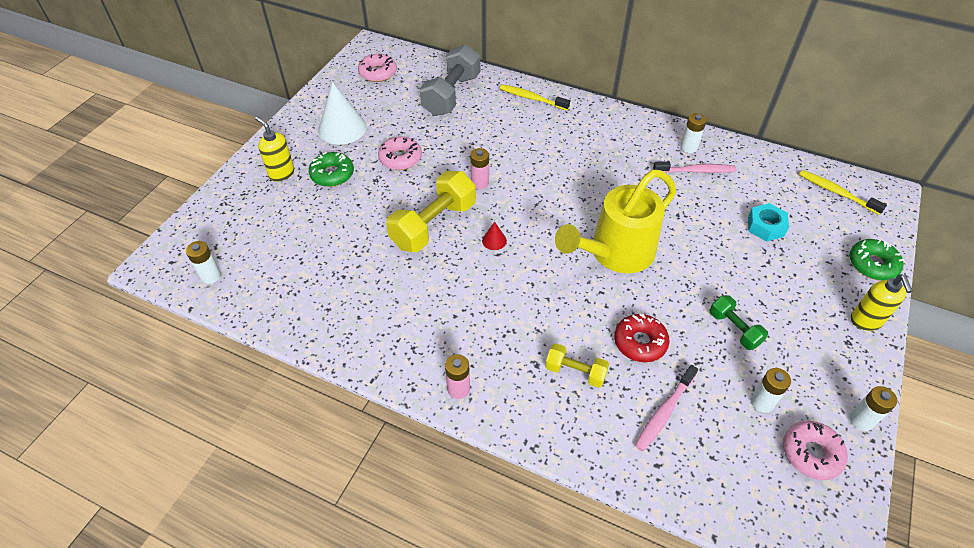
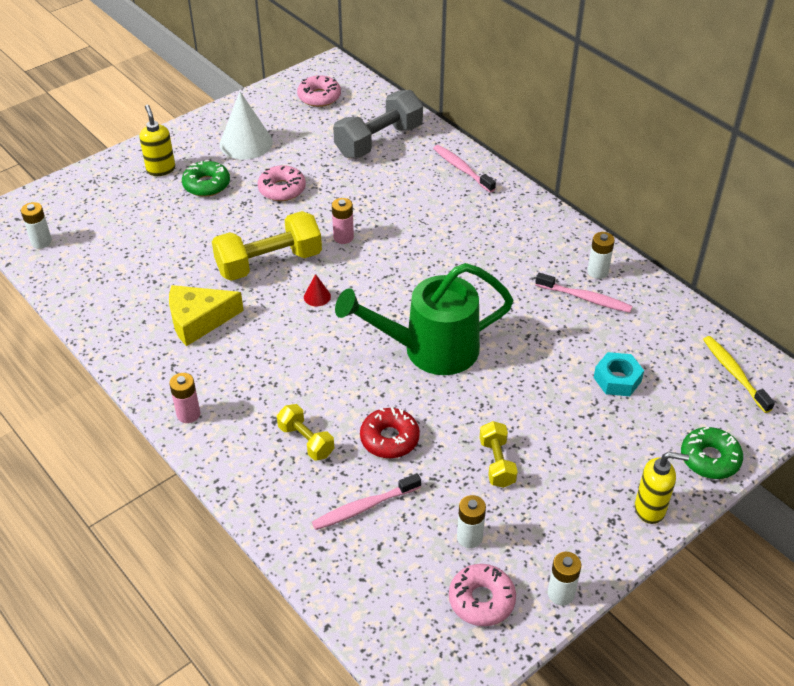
camera: 25 degrees right, 5 degrees down
(408, 298) = (198, 320): none -> yellow cheese
(532, 98) = (462, 169): yellow toothbrush -> pink toothbrush
(615, 253) = (429, 349): yellow watering can -> green watering can
(734, 329) = (497, 463): green dumbbell -> yellow dumbbell
(866, 321) = (650, 509): yellow soap dispenser -> yellow soap dispenser turned 105 degrees counterclockwise

